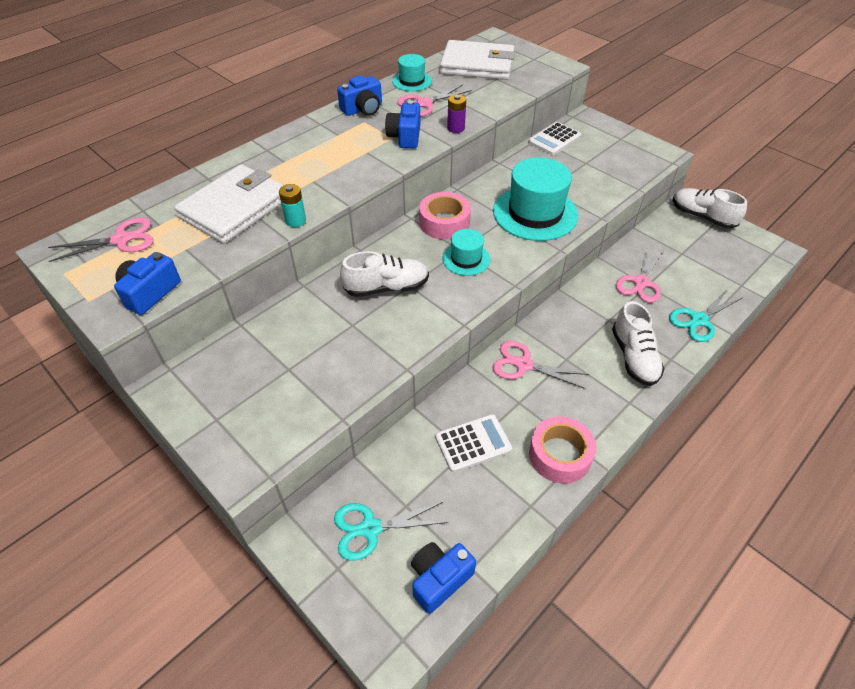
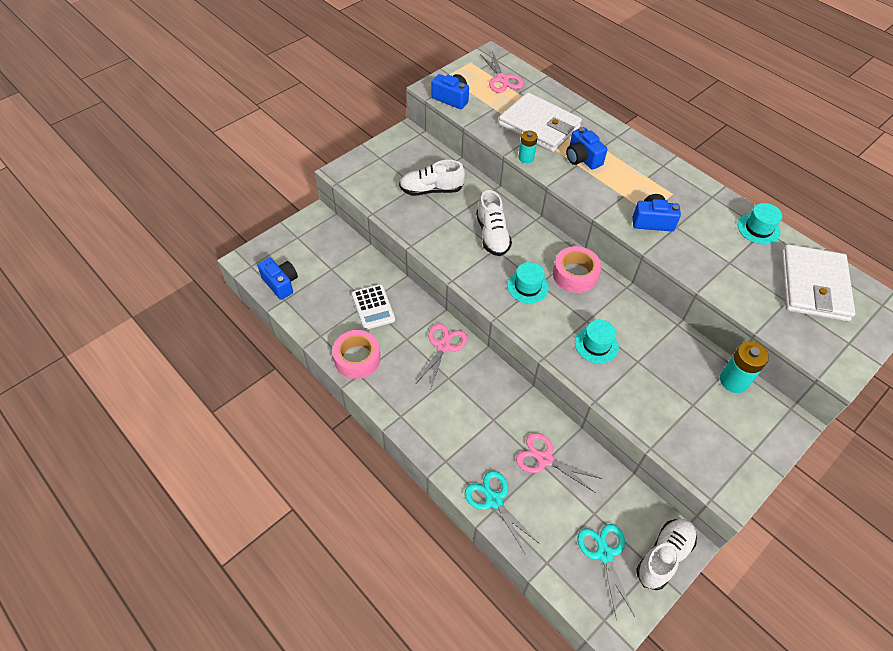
camera: 90 degrees right, 5 degrees up
(363, 109) = (694, 192): blue camera -> blue camera (582, 158)
(370, 528) = (318, 251): turquoise scissors -> turquoise scissors (604, 554)
(424, 104) = (715, 237): pink scissors -> none
(456, 128) = (674, 259): purple battery -> none
(535, 213) = (596, 345): turquoise hat -> turquoise hat, size x0.53
(554, 139) = (733, 381): white calculator -> turquoise battery
(634, 357) = (448, 430): white shoe -> white shoe (431, 190)

